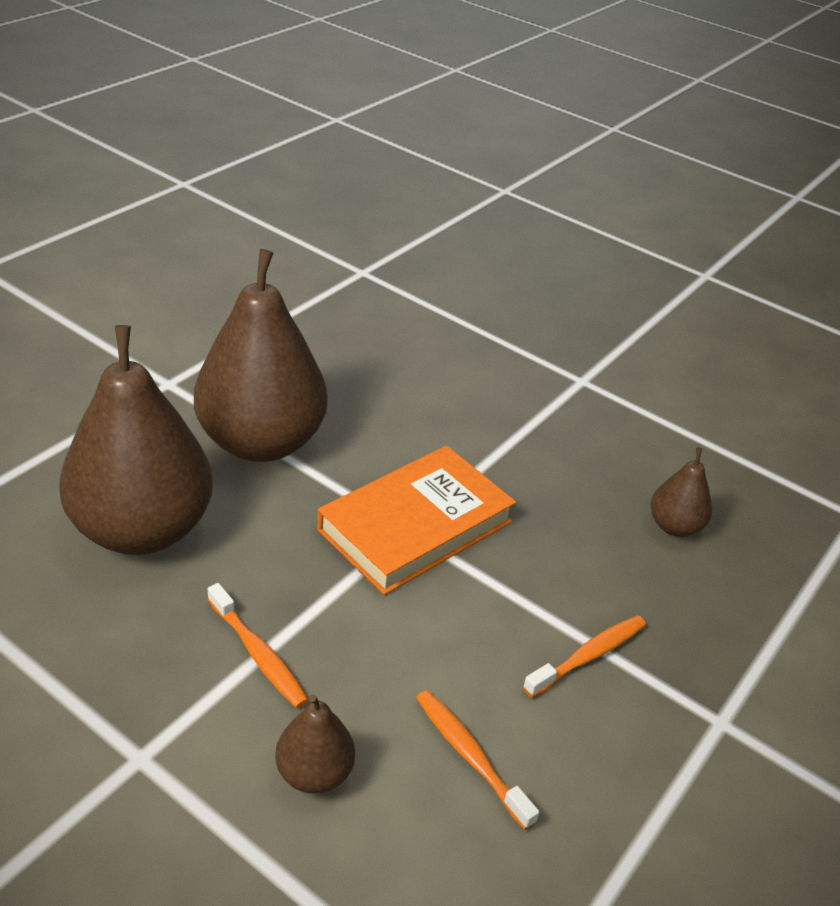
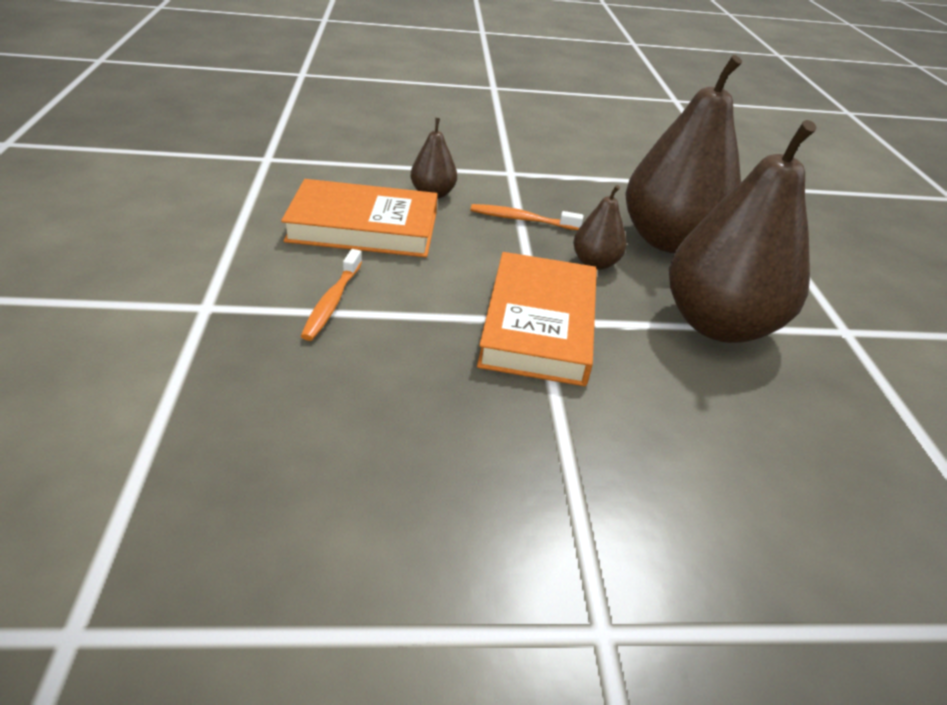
camera: 140 degrees right, 0 degrees up
(470, 756) = (363, 227): orange toothbrush -> orange book
(674, 526) = (327, 454): brown pear -> brown pear (595, 263)

